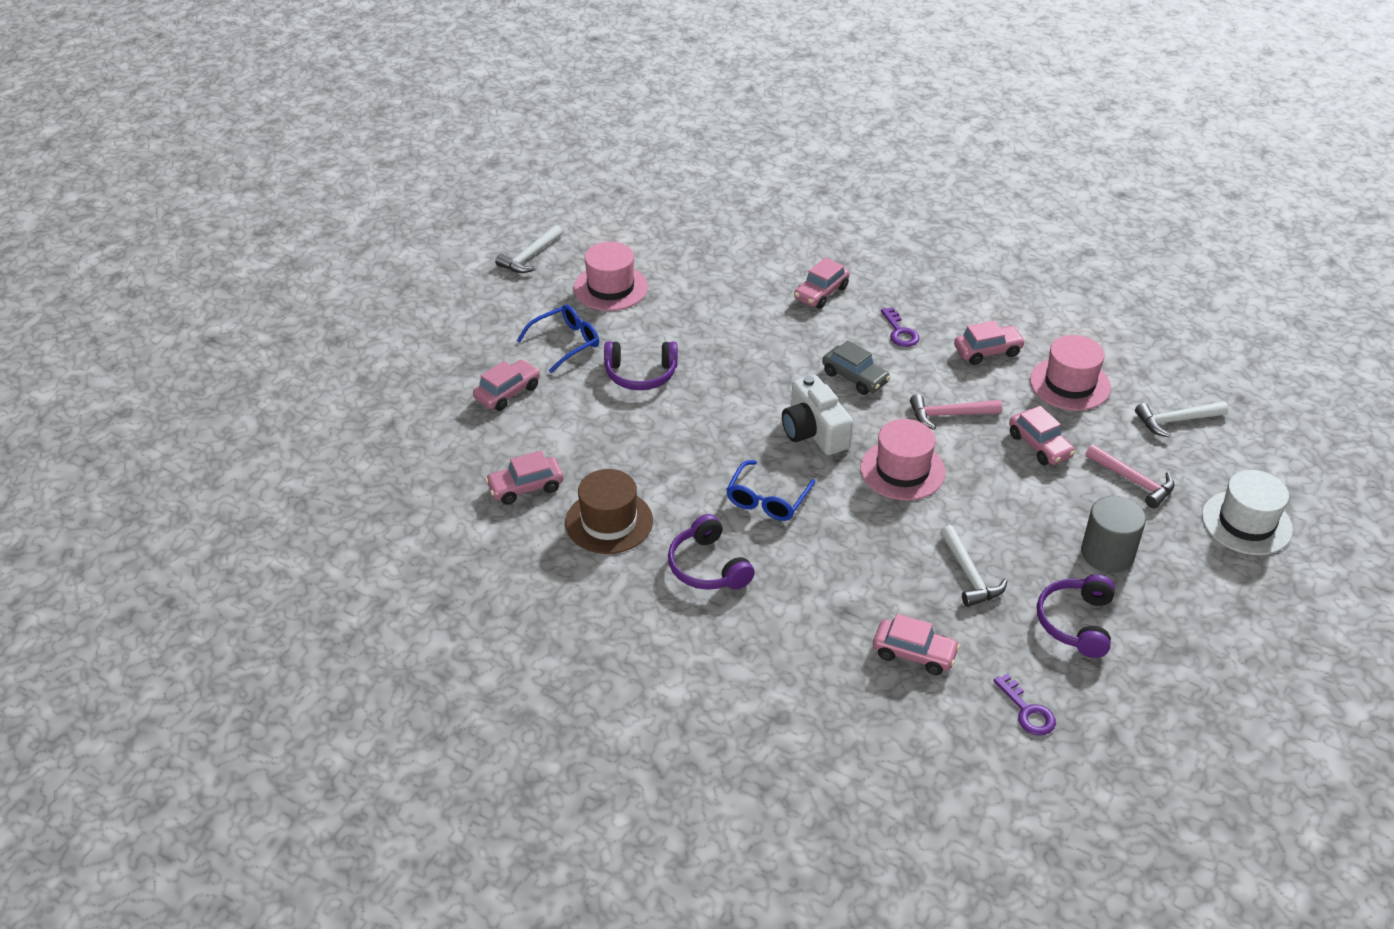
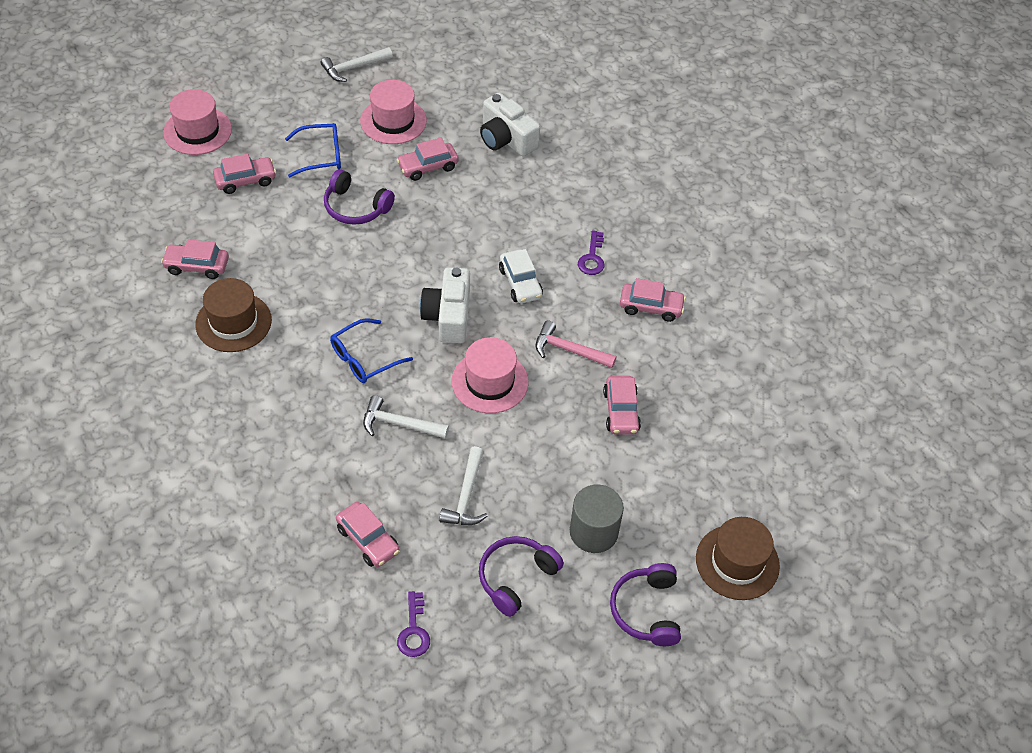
camera: 25 degrees right, 10 degrees up
(708, 567) = (275, 393): purple headphones -> purple headphones (646, 610)
(732, 264) = (506, 139): none -> white camera
(821, 293) = (556, 195): pink car -> pink car (428, 167)
(855, 377) = (520, 283): grey car -> white car
(1070, 384) = (695, 367): pink hat -> pink hat (197, 131)
(1133, 481) = (672, 479): pink hammer -> none
(1176, 421) = (758, 442): white hammer -> white hammer (399, 424)
(1246, 523) = (737, 562): white hat -> brown hat

